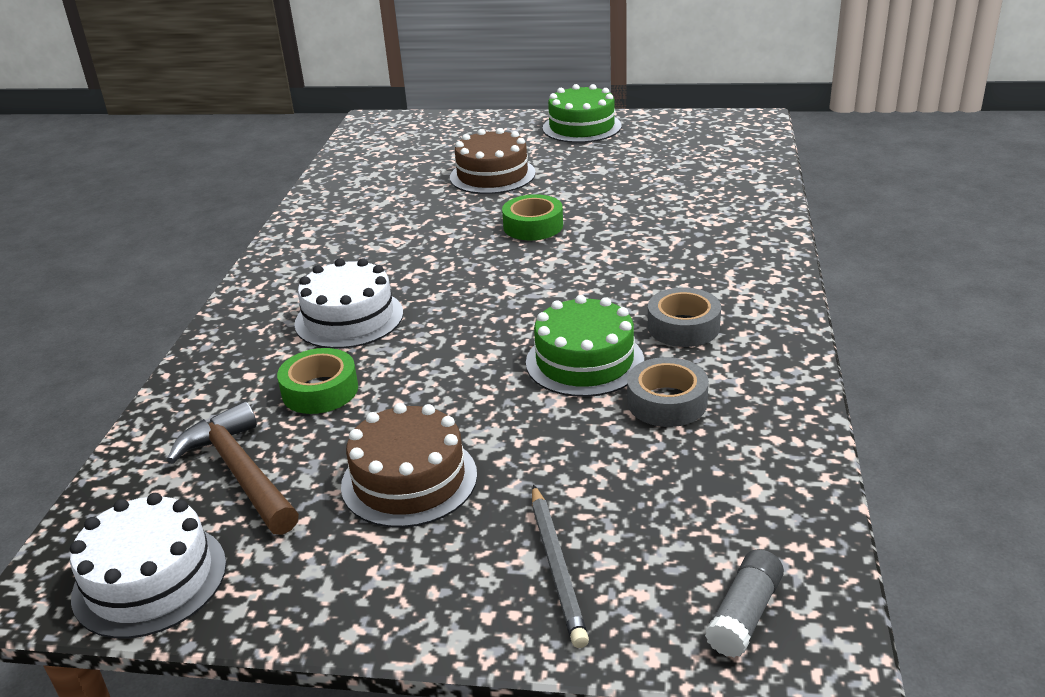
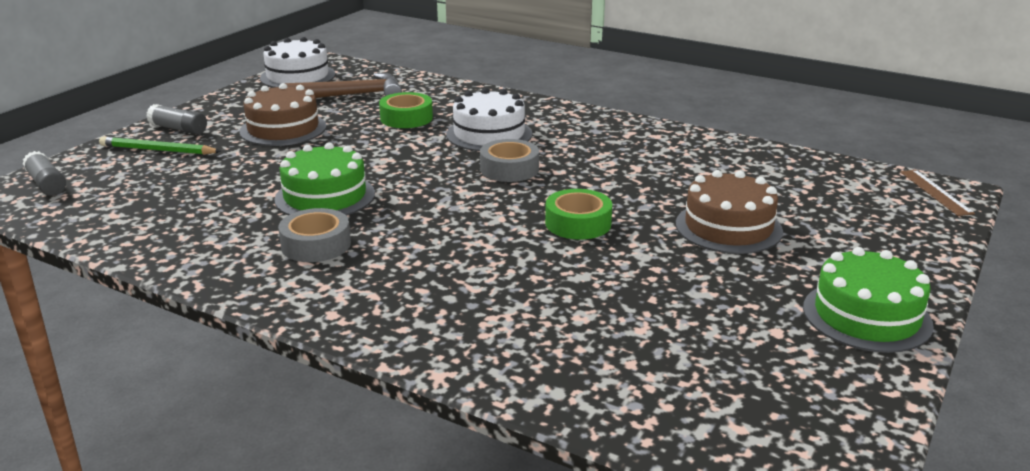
camera: 110 degrees right, 5 degrees down
(377, 124) = (935, 192): none -> brown ruler
(466, 593) = (178, 129): none -> grey glue stick
(557, 567) = (158, 150): grey pencil -> green pencil
(667, 402) = (236, 212): grey tape -> grey tape (509, 169)

